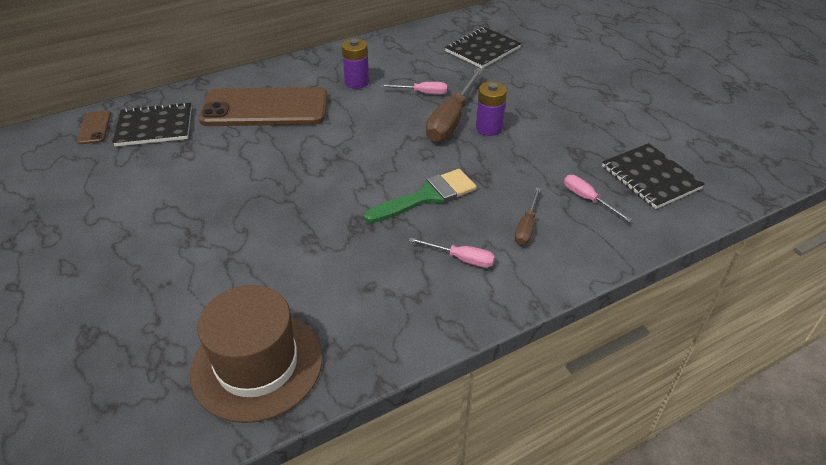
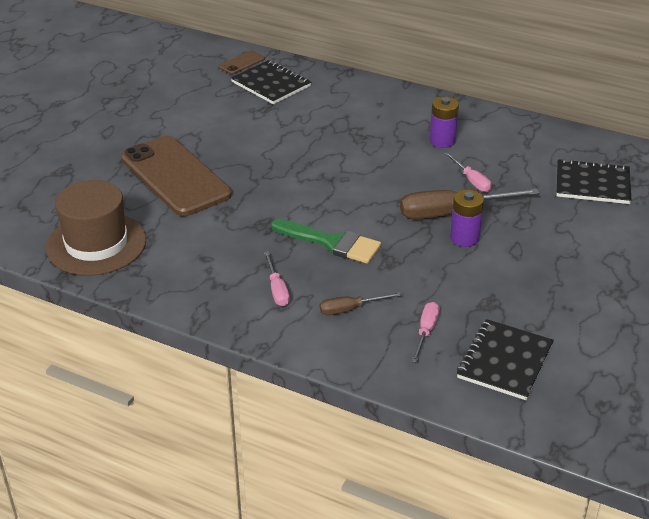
camera: 55 degrees right, 5 degrees down
(265, 108) = (350, 117): brown phone -> brown phone (175, 176)

